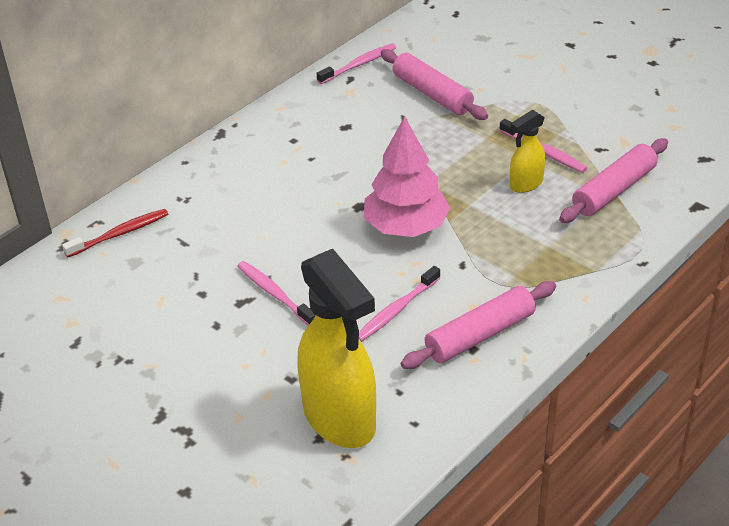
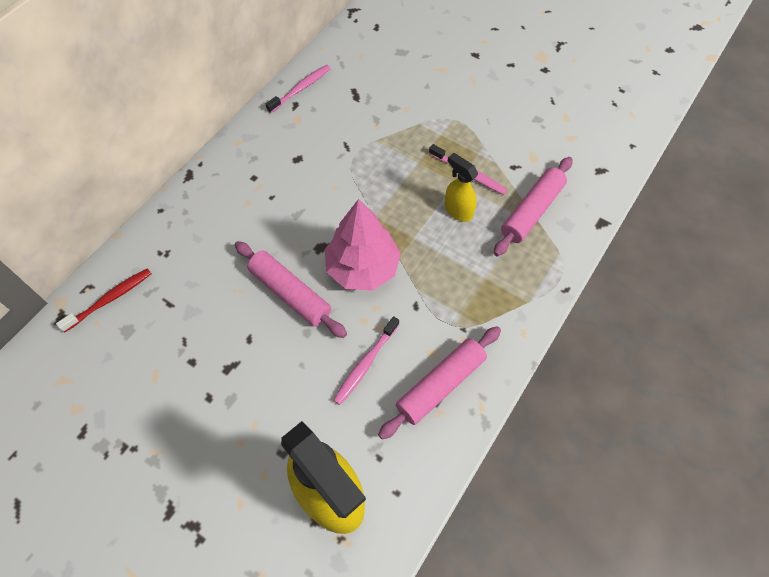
camera: 10 degrees left, 20 degrees up
(274, 294) = (257, 356): pink toothbrush -> none
(432, 94) = (367, 117): pink rolling pin -> pink rolling pin (290, 293)
(525, 184) = (458, 211): yellow spray bottle -> yellow spray bottle turned 90 degrees clockwise

